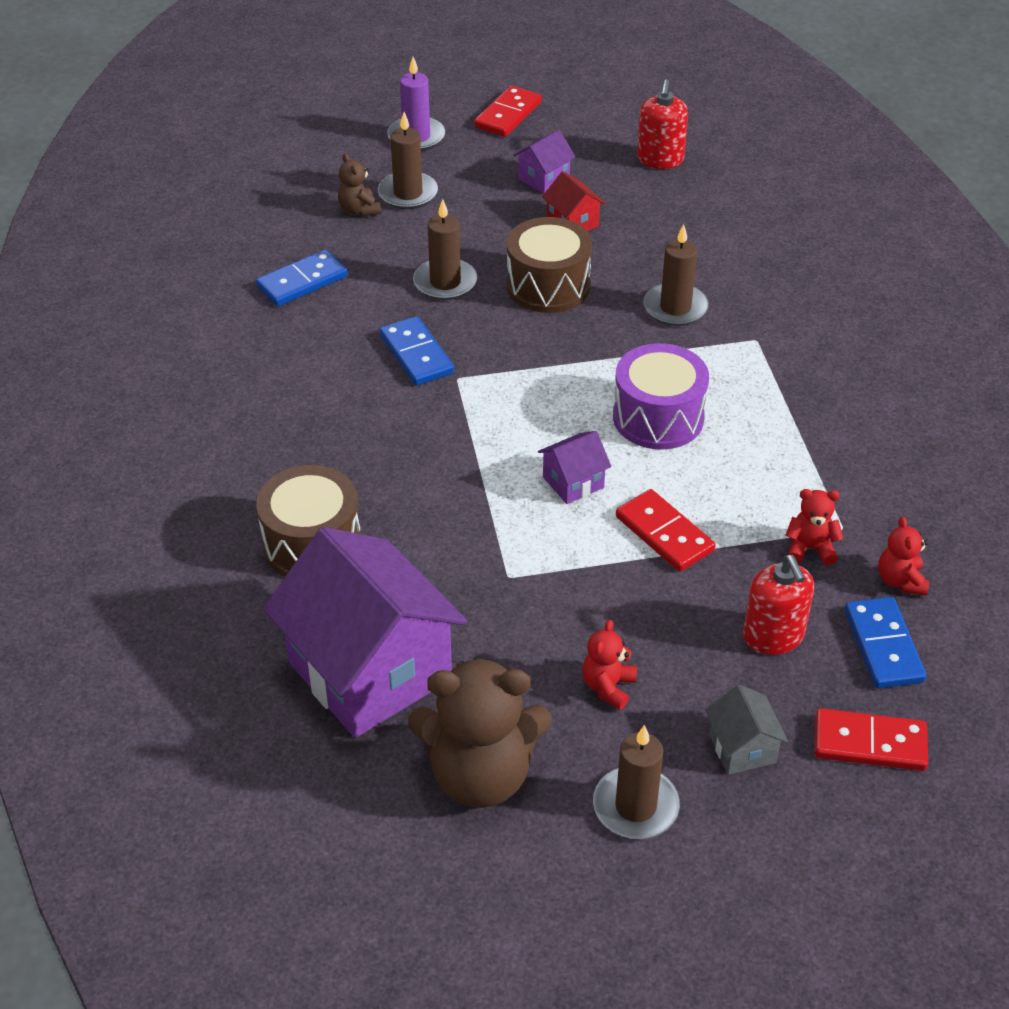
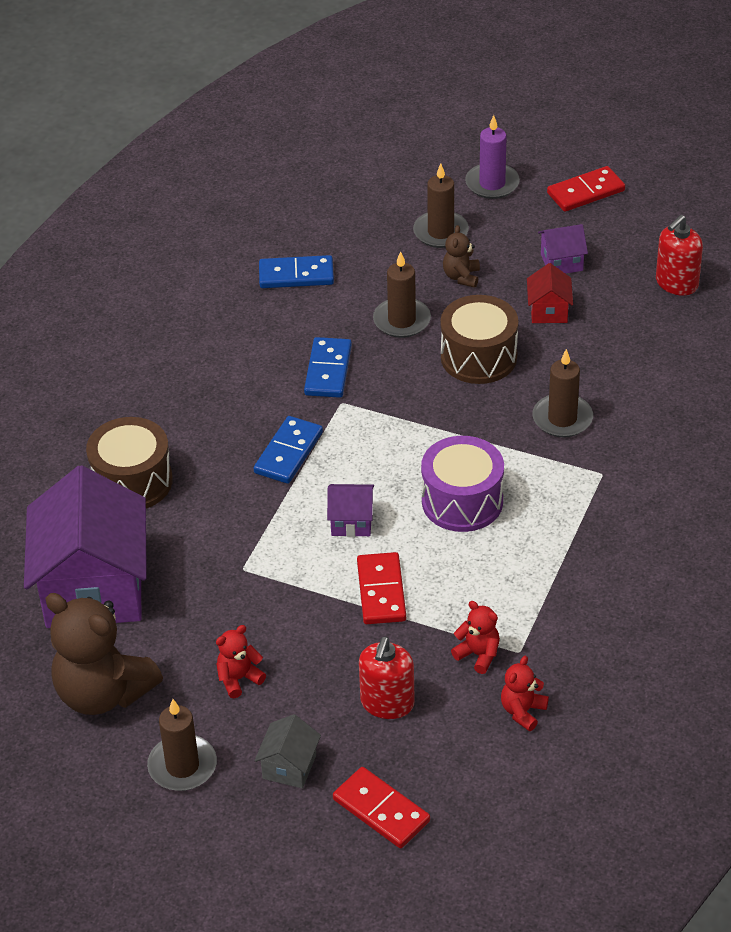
camera: 35 degrees right, 0 degrees up
(359, 210) = (390, 231): brown teddy bear -> brown teddy bear (461, 277)
(883, 646) = (461, 750): blue domino -> blue domino (288, 453)

